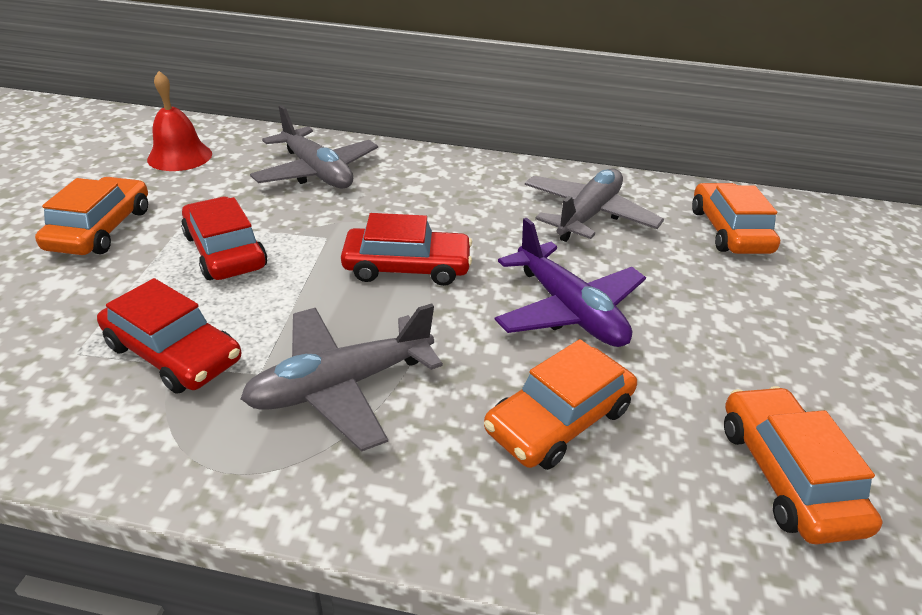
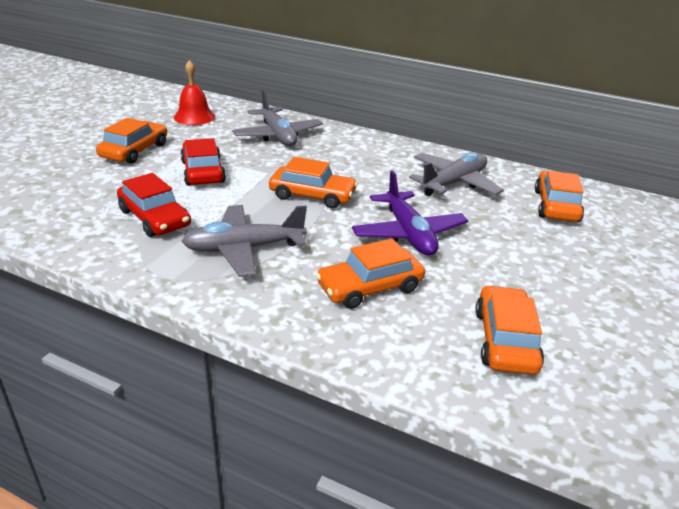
camera: 15 degrees right, 5 degrees down
(407, 267) = (312, 195): red car -> orange car

